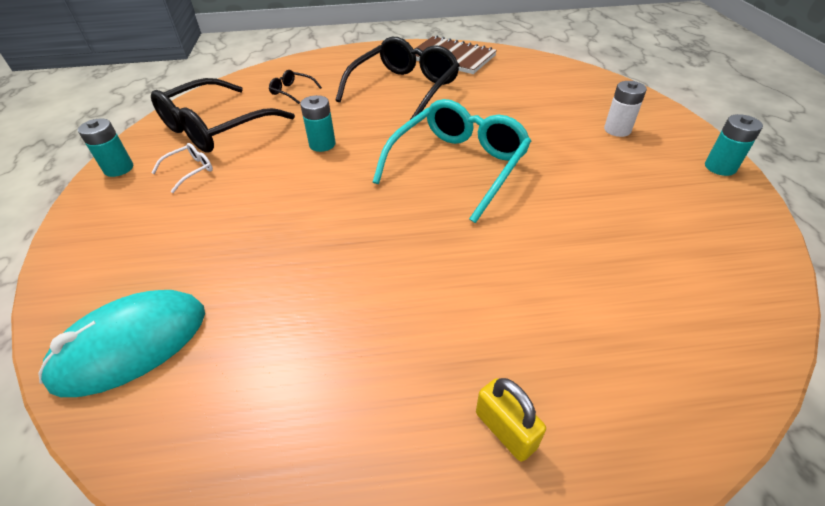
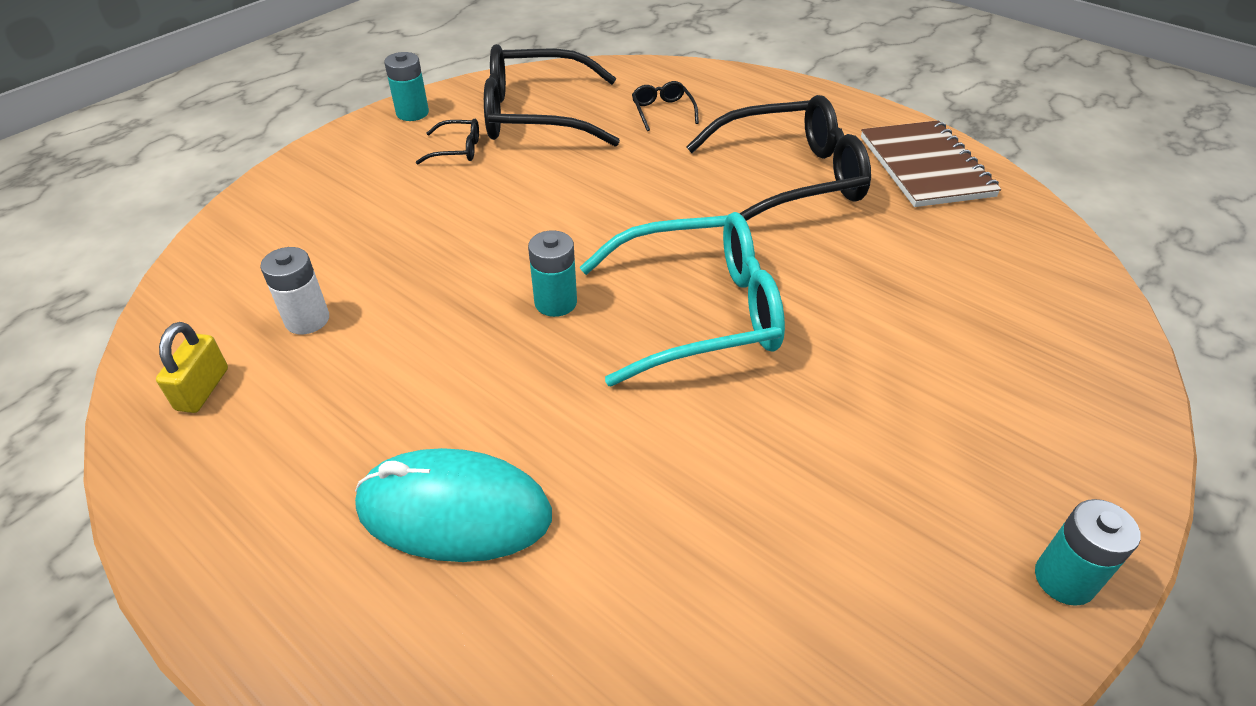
camera: 45 degrees right, 0 degrees up
(131, 345) = (233, 279): turquoise mouse -> turquoise mouse (454, 511)
(189, 171) = (457, 150): white glasses -> black glasses
(322, 144) = (601, 194): turquoise battery -> turquoise battery (555, 302)
(505, 430) = (340, 579): yellow padlock -> yellow padlock (202, 389)
(617, 130) = (993, 414): white battery -> white battery (307, 320)

